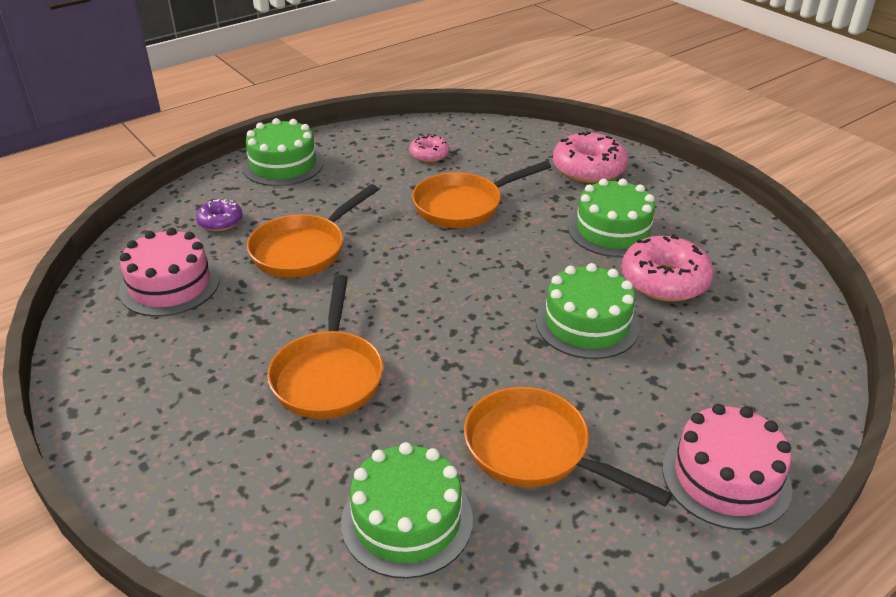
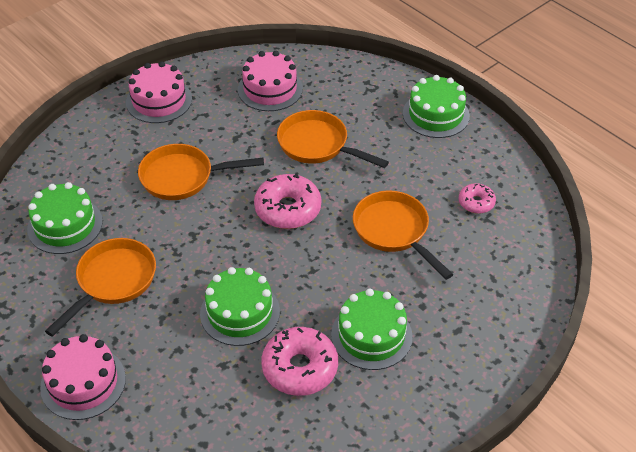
camera: 85 degrees right, 10 degrees up
(134, 404) = (159, 100): none -> pink cake
(220, 222) = (347, 96): purple donut -> none
(588, 169) = (478, 321): pink donut -> pink donut (288, 209)

